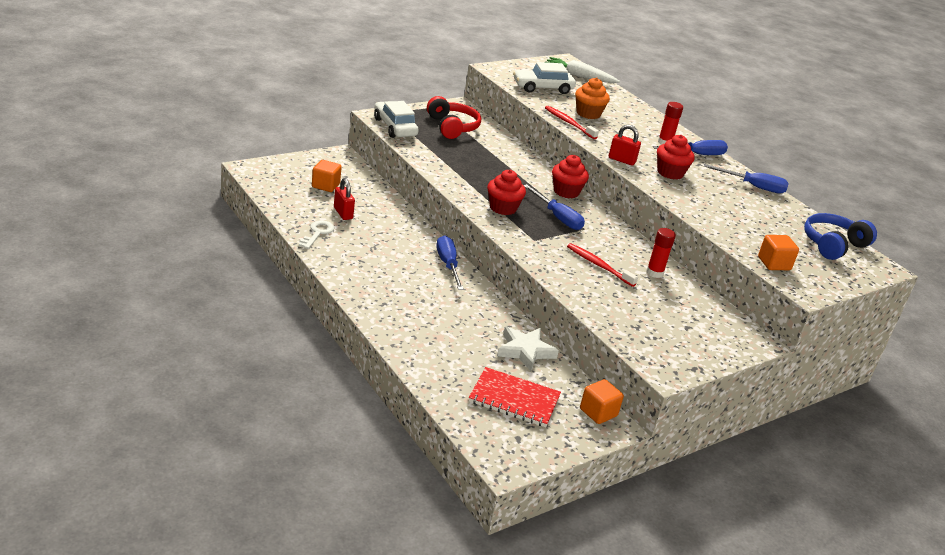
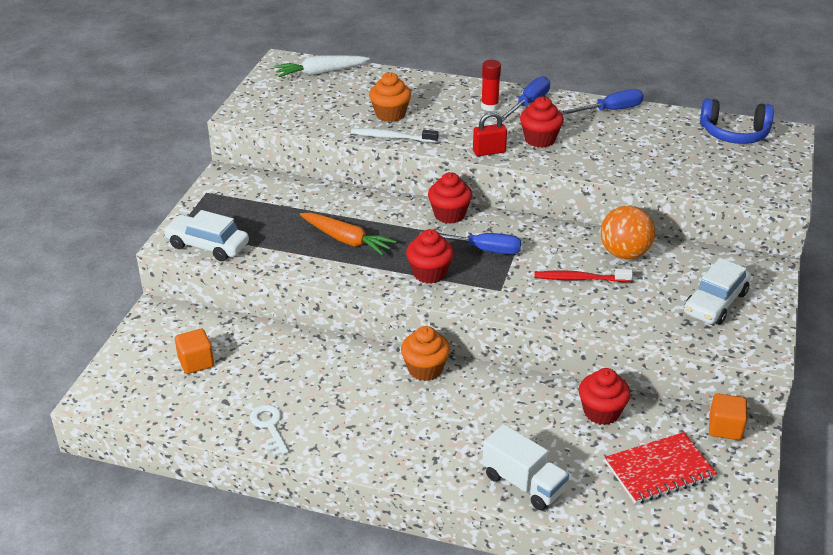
camera: 35 degrees left, 5 degrees up
(343, 213) = (258, 383): red padlock -> none
(416, 347) = (523, 483): none -> white truck
(448, 265) = (425, 369): blue screwdriver -> orange cupcake
(452, 127) = (256, 207): red headphones -> none
(479, 167) = (346, 240): none -> orange carrot
(525, 351) = (601, 412): white star -> red cupcake
(542, 88) = (312, 108): white car -> white car (715, 303)
(569, 123) = (392, 137): red toothbrush -> white toothbrush
(654, 273) = (624, 253): red glue stick -> orange ball
(774, 264) = (729, 184): orange cube -> none
(833, 245) = (734, 134): blue headphones -> blue headphones turned 90 degrees counterclockwise

